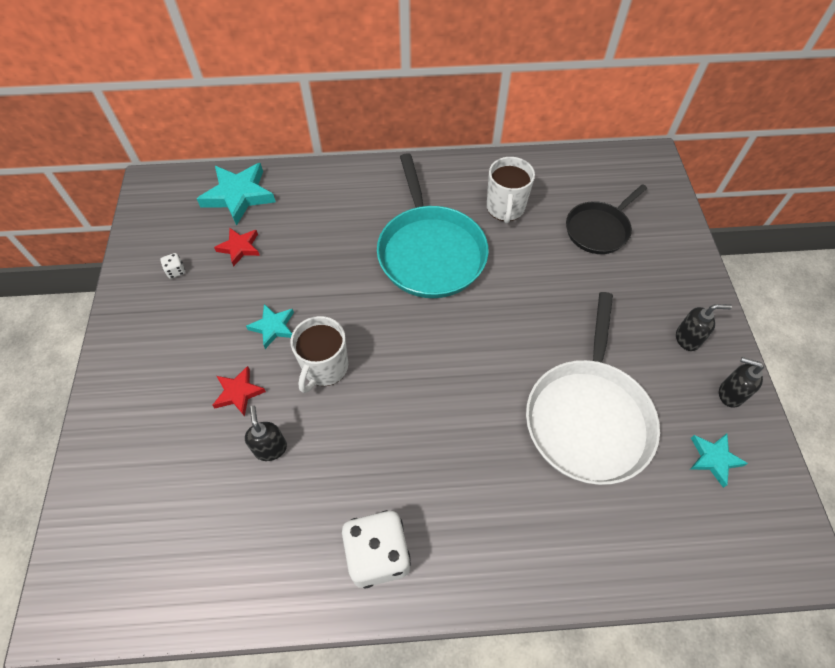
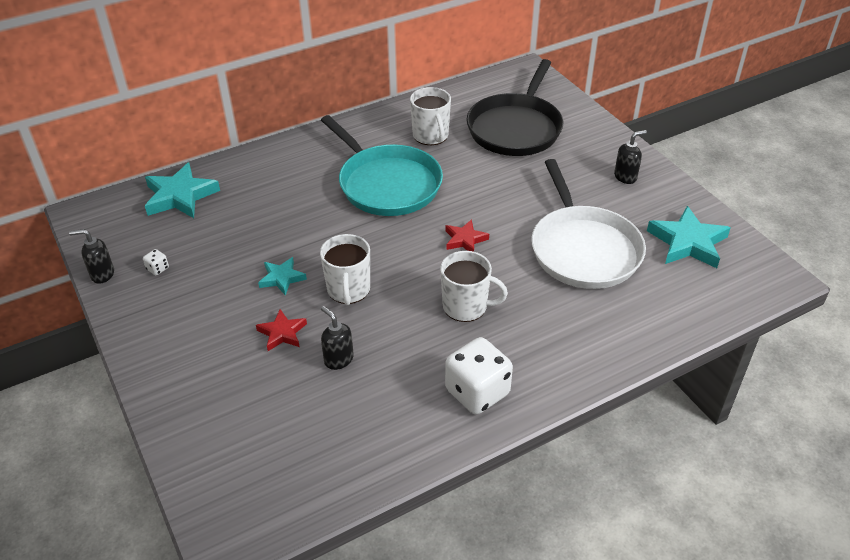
camera: 25 degrees left, 15 degrees down
(239, 248) = (209, 233): red star -> red star (465, 240)
(425, 439) = (466, 306): none -> white mug
(599, 229) = (516, 128): black pan -> black pan, size x1.66
(713, 459) = (687, 242): turquoise star -> turquoise star, size x1.76
(729, 394) = (675, 200): black soap dispenser -> black soap dispenser (102, 274)

